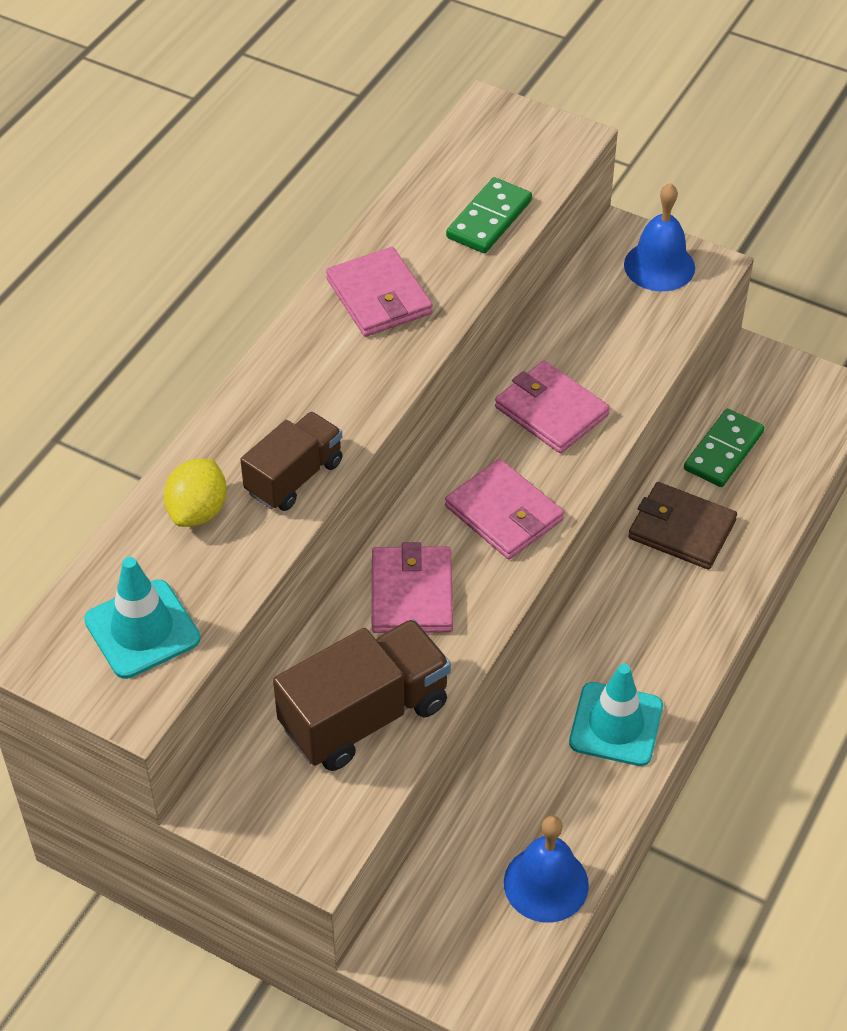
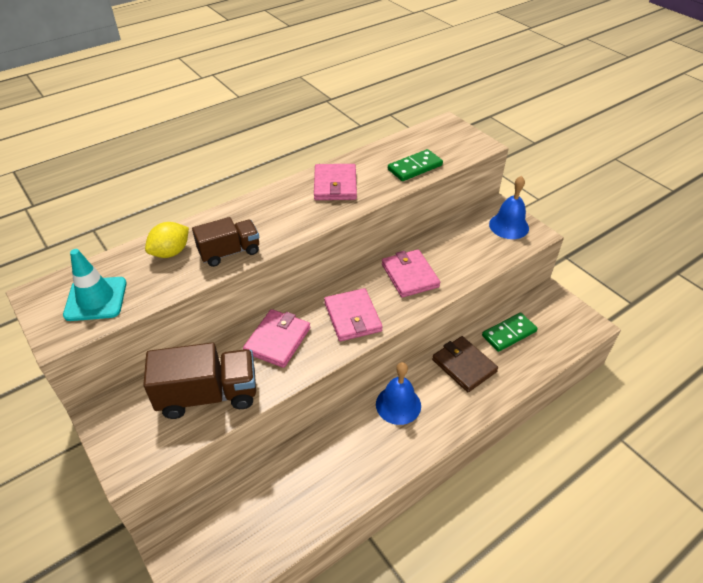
camera: 25 degrees right, 5 degrees down
(546, 883) = (273, 536): blue bell -> blue bell (398, 404)
(616, 724) = (367, 458): turquoise traffic cone -> none

